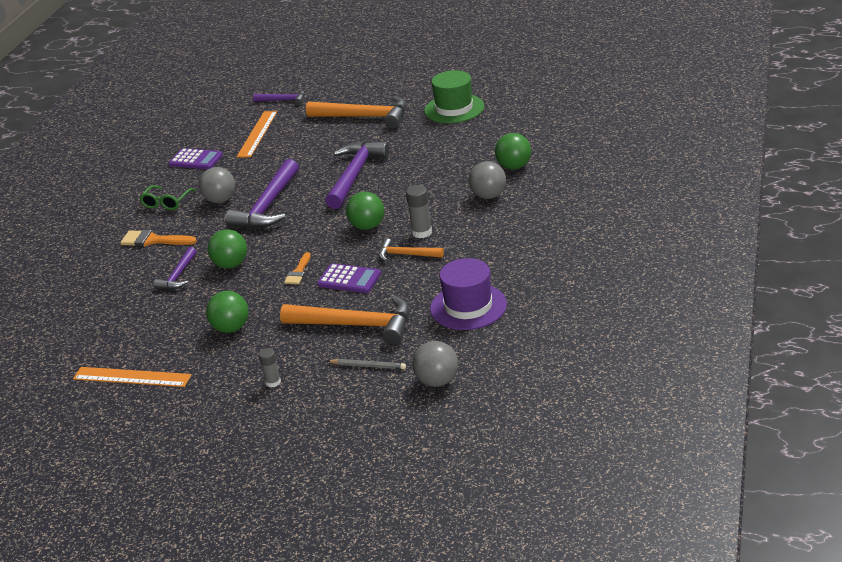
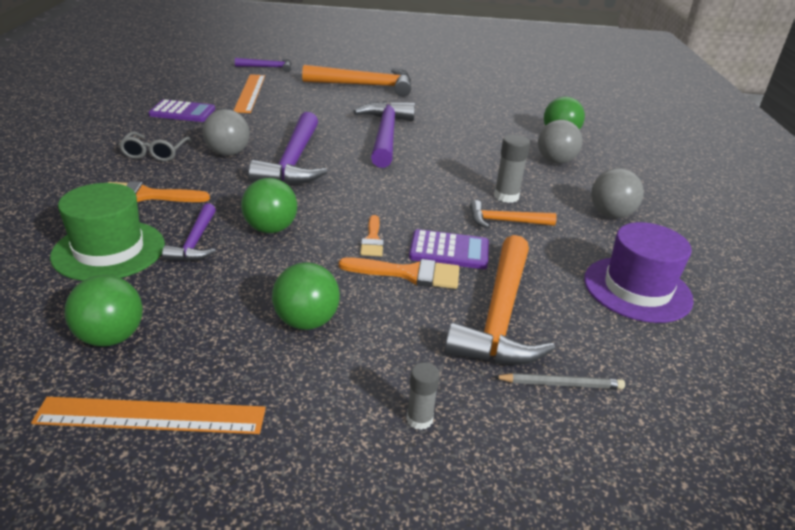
camera: 20 degrees left, 0 degrees up
(166, 202) = (155, 153): green glasses -> grey glasses
(311, 297) = (409, 274): none -> orange brush
(356, 325) = (500, 316): orange hammer -> orange hammer turned 105 degrees clockwise
(367, 226) = (434, 188): green ball -> green ball (111, 337)
(437, 381) = (687, 409): grey ball -> grey ball (610, 214)
(454, 109) = (456, 84): green hat -> green hat (109, 250)

